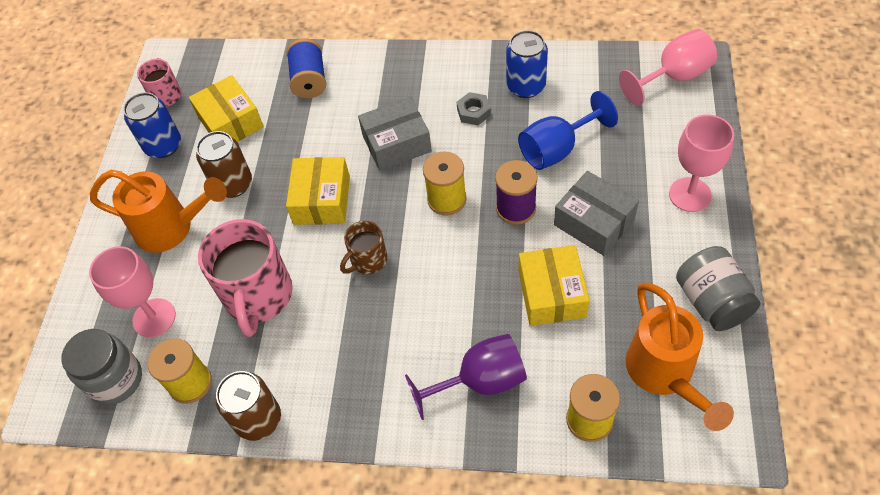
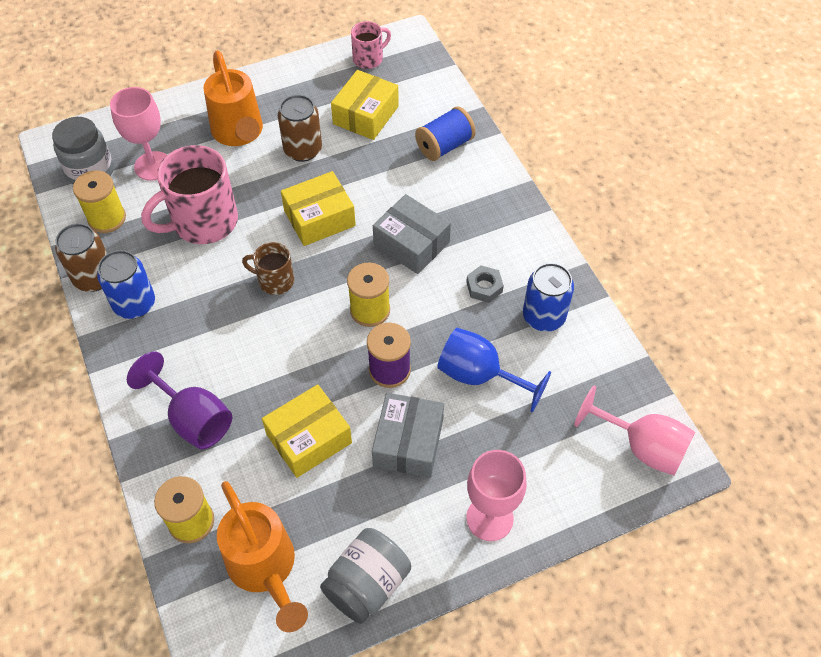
camera: 55 degrees right, 0 degrees up
(163, 145) = (316, 84): blue can -> blue can (134, 304)
(664, 374) = (265, 569): orange watering can -> orange watering can turned 75 degrees counterclockwise

